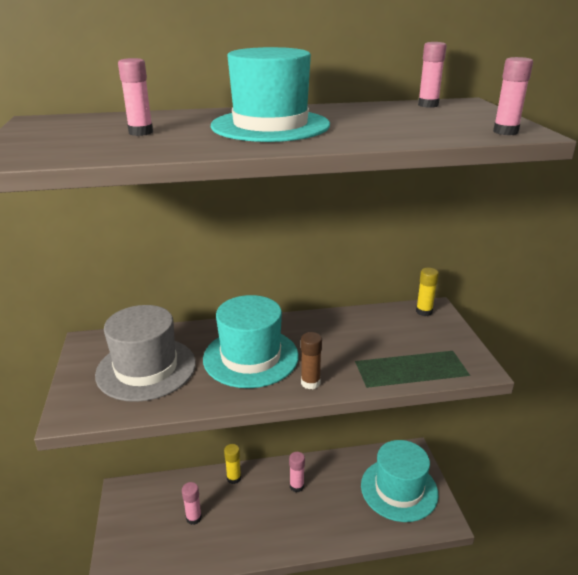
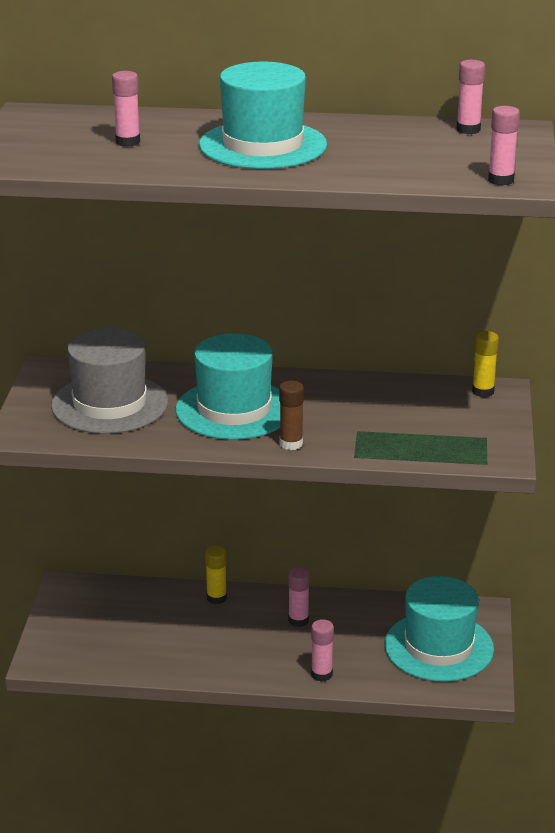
camera: 15 degrees right, 0 degrees up
(194, 518) = (151, 629): pink glue stick -> pink glue stick (321, 674)

